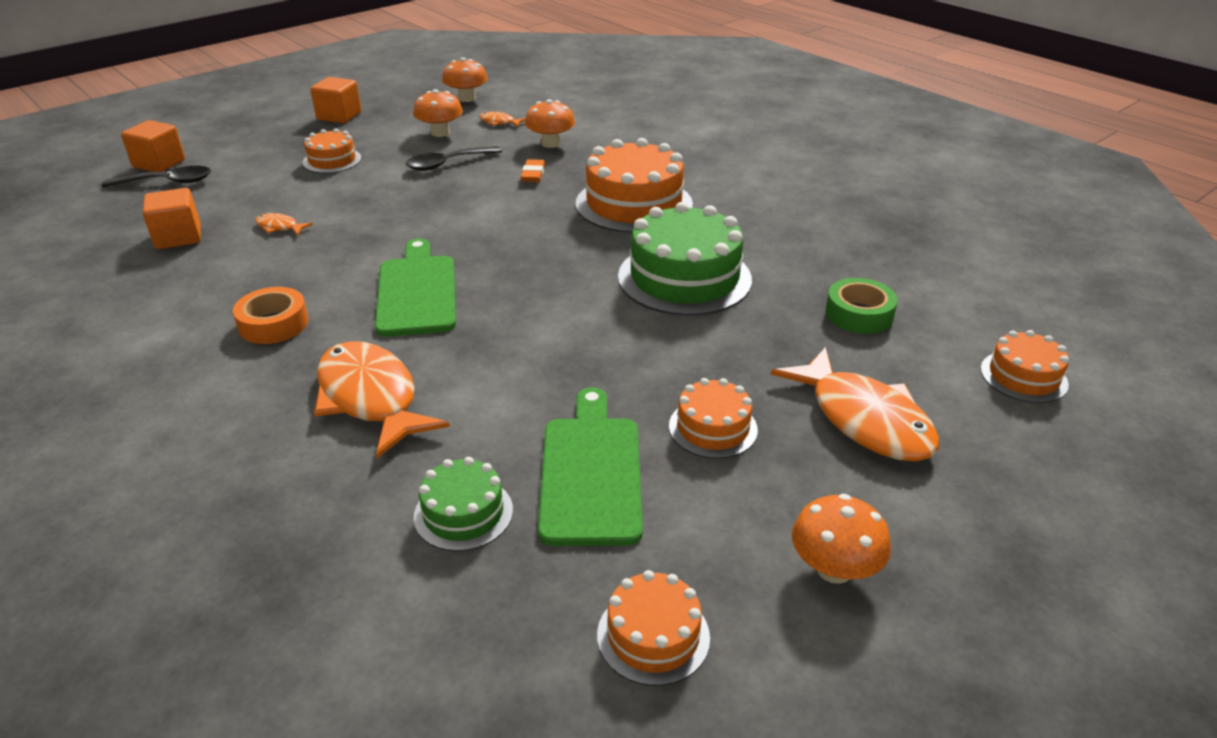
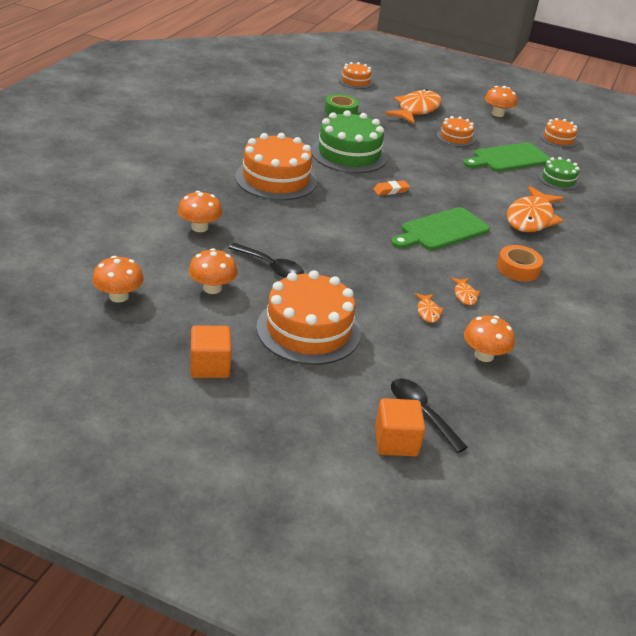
camera: 120 degrees left, 0 degrees up
(178, 237) = (484, 355): orange cube -> orange mushroom
(332, 160) = (308, 330): orange cake -> orange cake, size x1.88
(499, 122) = (170, 262): orange fish -> orange fish (464, 295)
(533, 174) = (261, 224): orange eraser -> orange eraser (391, 190)

